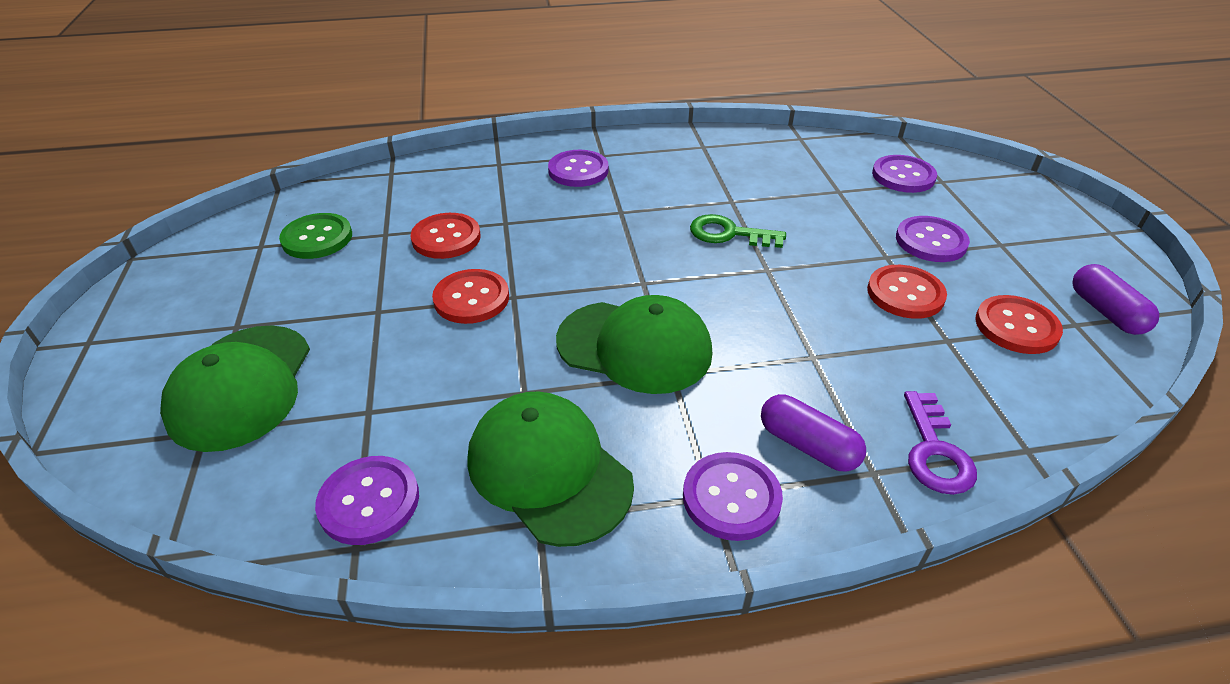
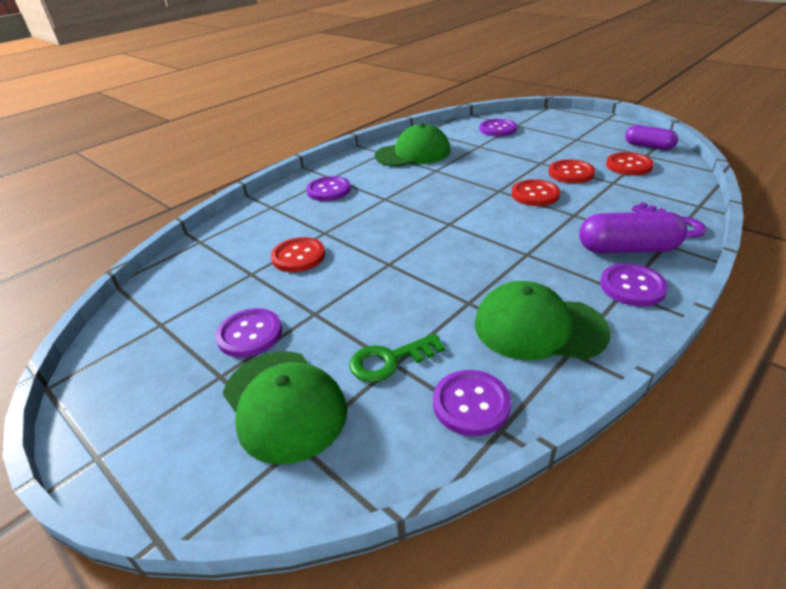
camera: 35 degrees left, 5 degrees down
(317, 238) = (202, 299): green button -> none
(471, 298) = (365, 277): red button -> red button (535, 194)
(634, 347) = (491, 252): green cap -> green cap (413, 153)
(729, 234) = (457, 184): green key -> green key (390, 360)
(808, 445) = (627, 249): purple capsule -> purple capsule, size x1.51
(931, 241) = (549, 149): purple button -> purple button (250, 334)

